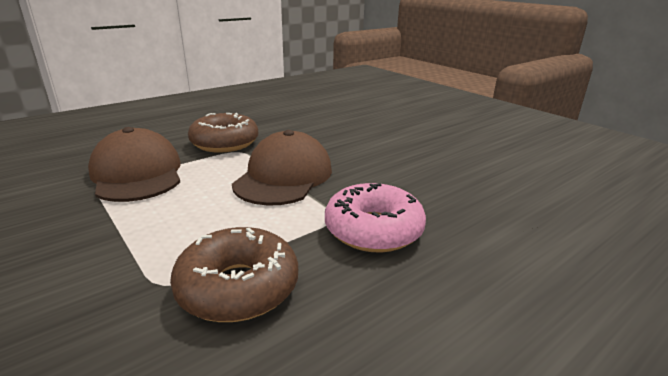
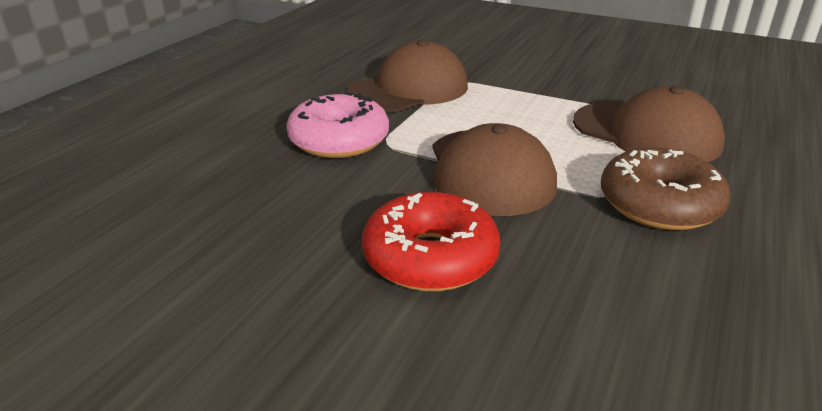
camera: 155 degrees right, 5 degrees up
(238, 287) = (409, 89): brown donut -> brown cap
(364, 150) = (430, 258): none -> red donut

